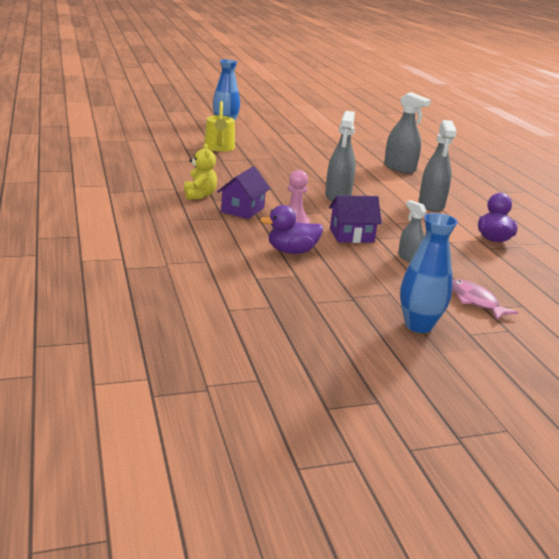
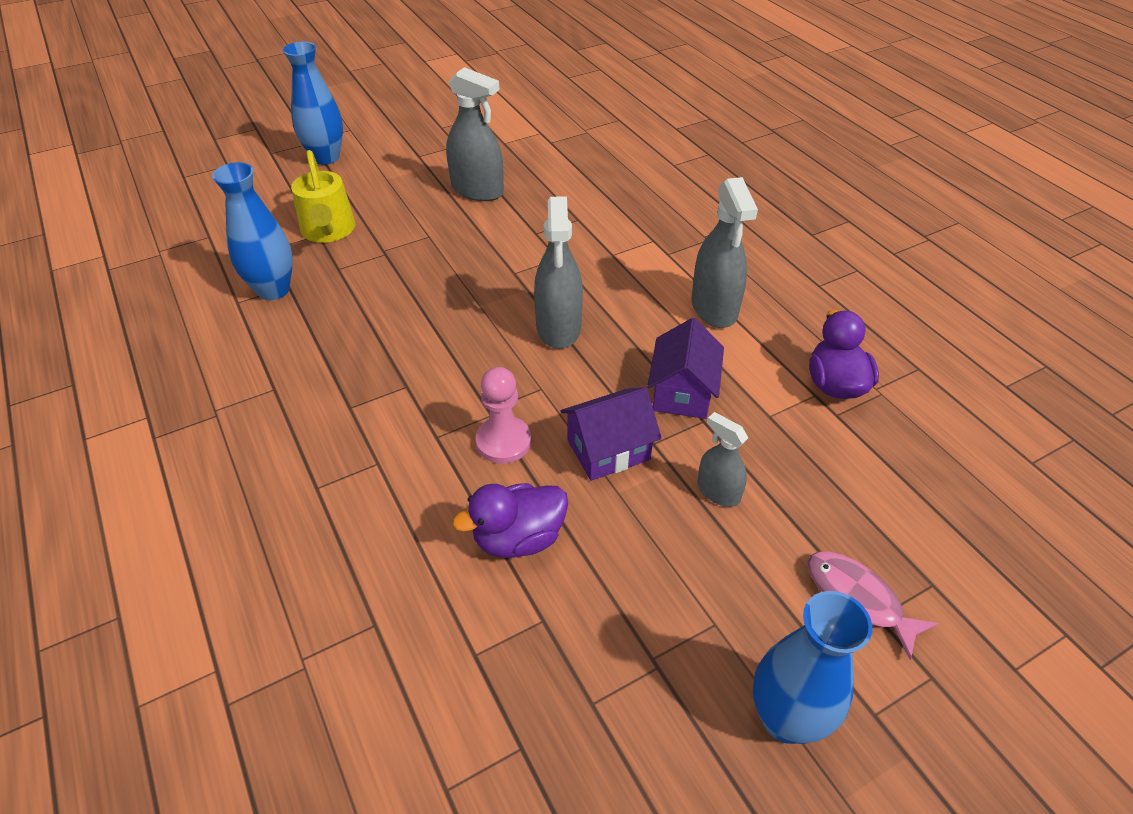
camera: 10 degrees left, 20 degrees up
(184, 160) = (273, 290): none -> blue vase
(199, 195) = (322, 399): yellow teddy bear -> none
(242, 210) = (406, 424): purple house -> purple house (682, 392)
(399, 168) = (639, 209): grey spray bottle -> grey spray bottle (477, 190)

